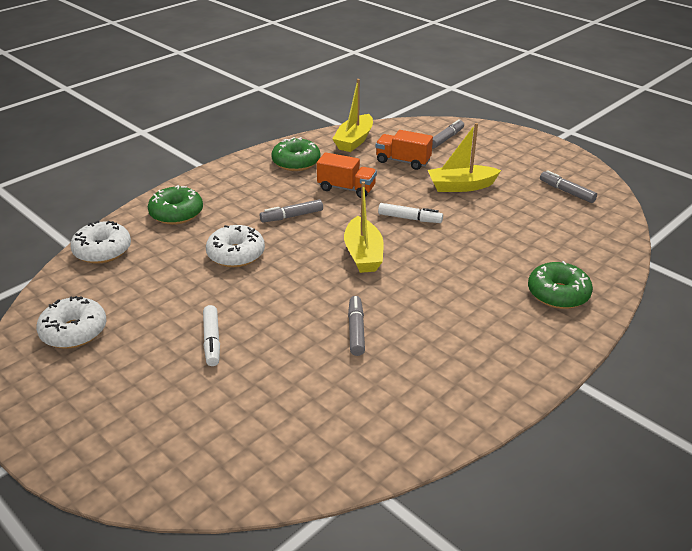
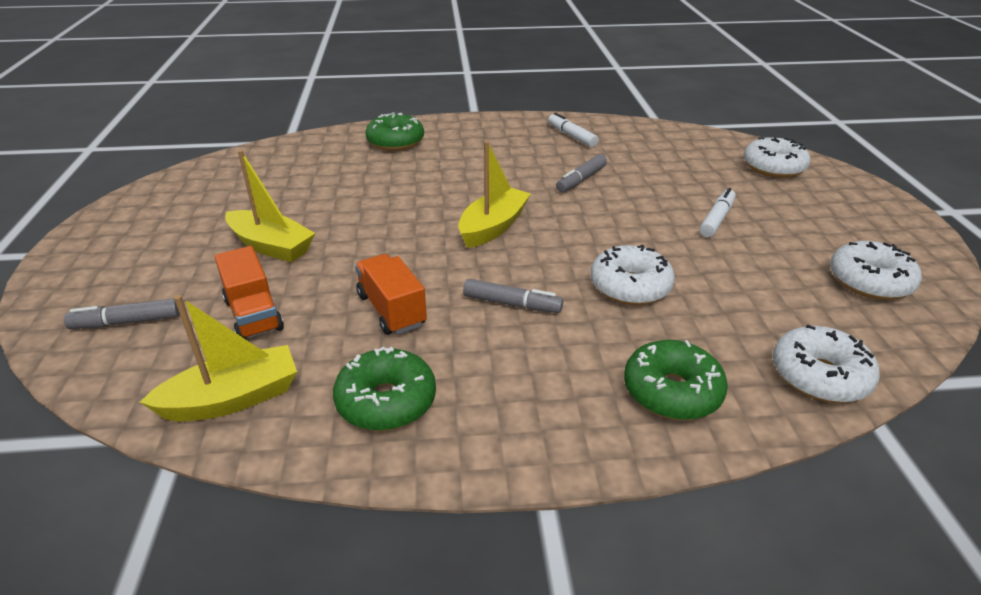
camera: 140 degrees left, 0 degrees up
(189, 453) = (773, 167): none -> white donut
(409, 218) = (390, 239): white marker -> white marker (572, 136)
(567, 192) = (203, 194): grey marker -> none

